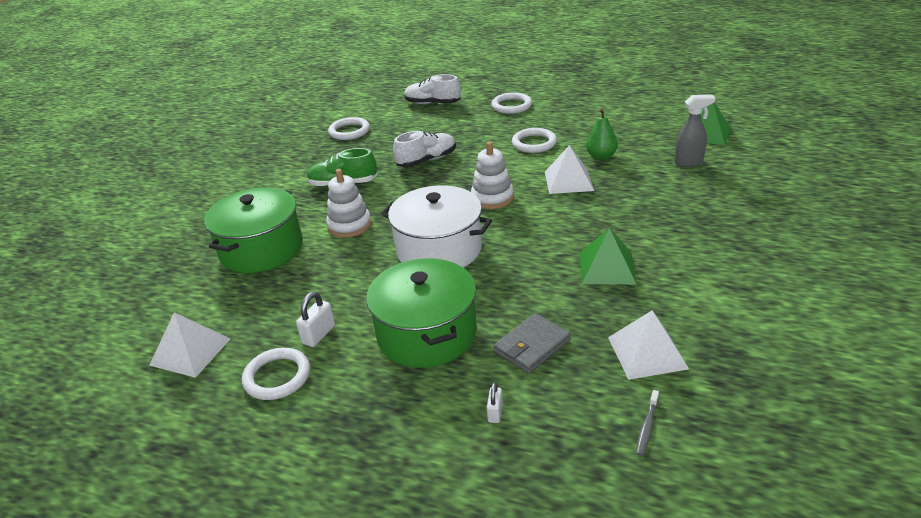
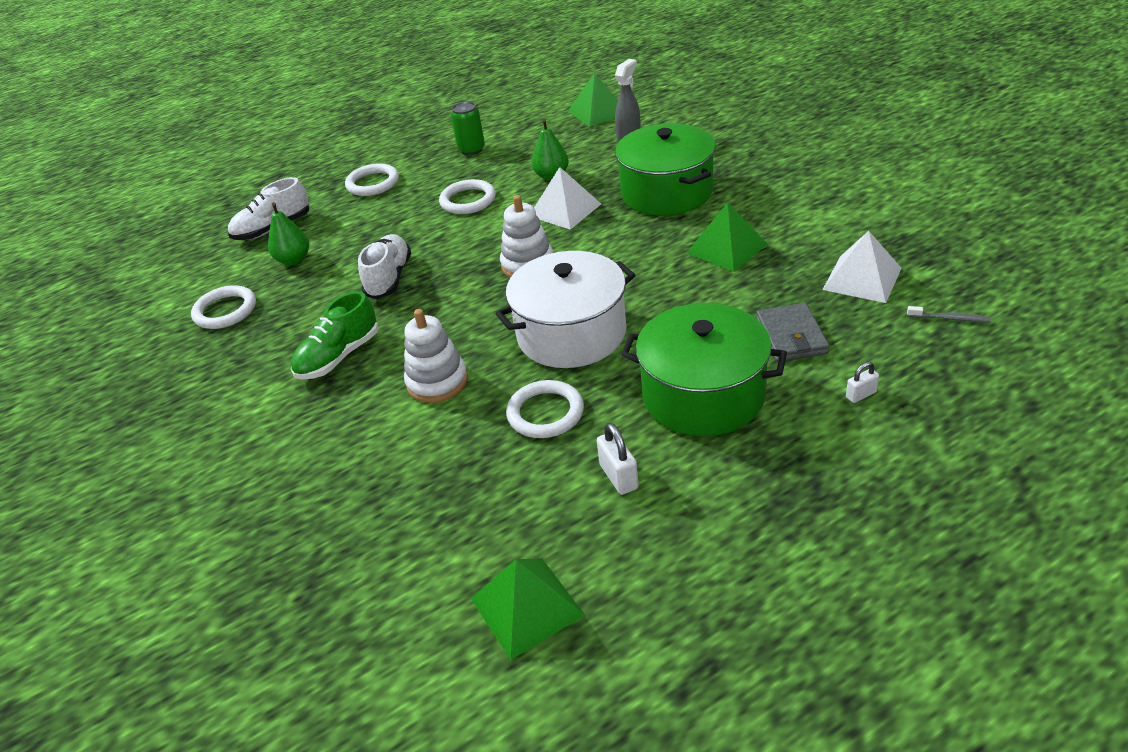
camera: 50 degrees left, 5 degrees up
(190, 351) = (527, 606): white pyramid -> green pyramid
(261, 249) = (385, 474): green pot -> green pot (666, 192)
(277, 377) = (659, 536): white ring -> white ring (545, 413)
(412, 124) = (294, 260): none -> green pear
(495, 412) = (860, 395): white padlock -> white padlock turned 75 degrees counterclockwise
(591, 115) = (471, 150): none -> green can
(647, 427) = (949, 318): grey toothbrush -> grey toothbrush turned 45 degrees counterclockwise

